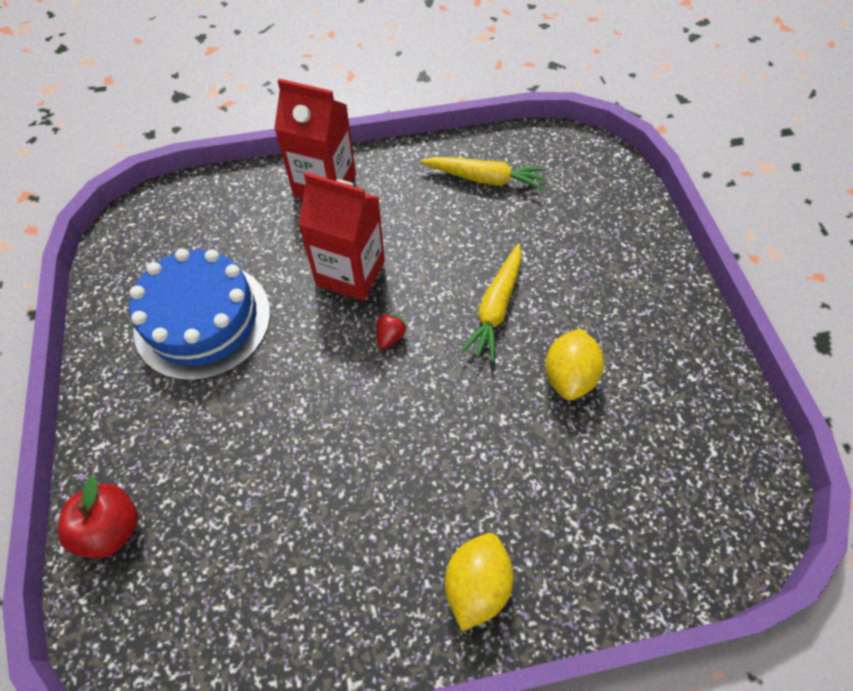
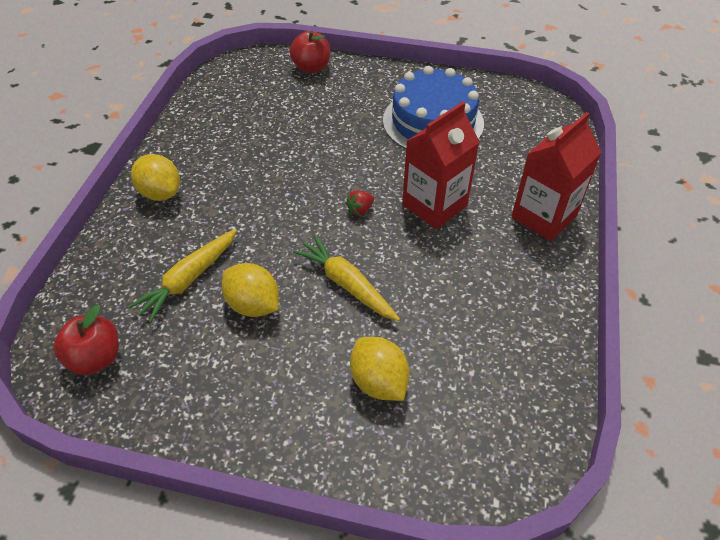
camera: 115 degrees right, 10 degrees down
(390, 337) = (360, 210): red strawberry -> red strawberry turned 90 degrees clockwise
(484, 179) = (505, 340): yellow carrot -> yellow carrot (189, 279)
(577, 246) = (379, 382): none -> yellow lemon
(721, 487) = (96, 358): none -> red apple

